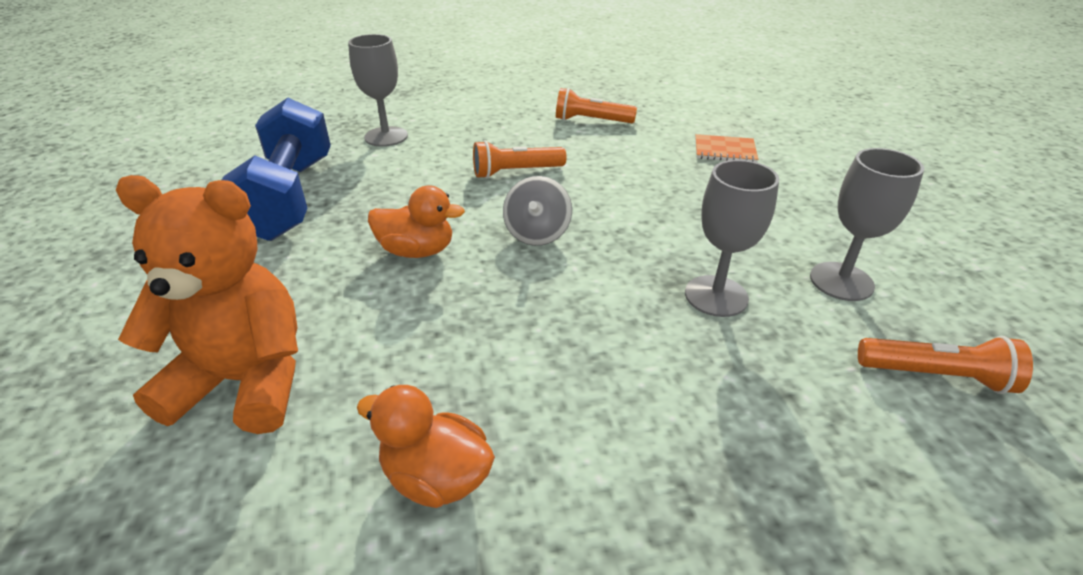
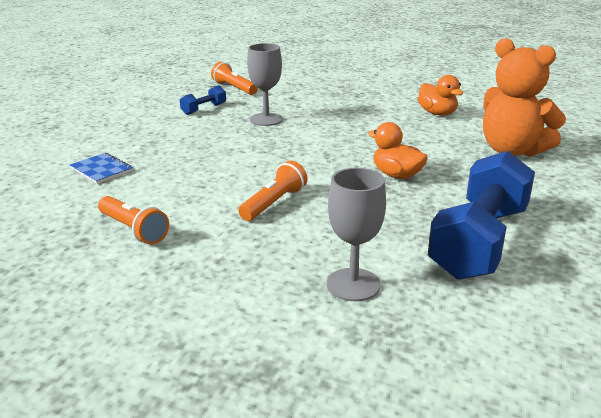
camera: 145 degrees left, 10 degrees down
(516, 172) = (274, 203): orange flashlight -> orange flashlight turned 75 degrees counterclockwise
(537, 233) = (313, 163): grey spinning top -> none
(724, 150) = (101, 170): orange notebook -> blue notebook
(841, 281) = (204, 109): grey goblet -> blue dumbbell

